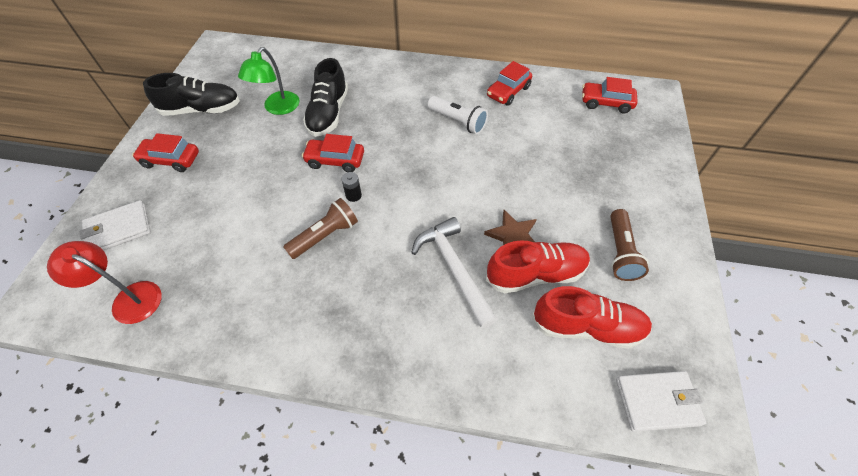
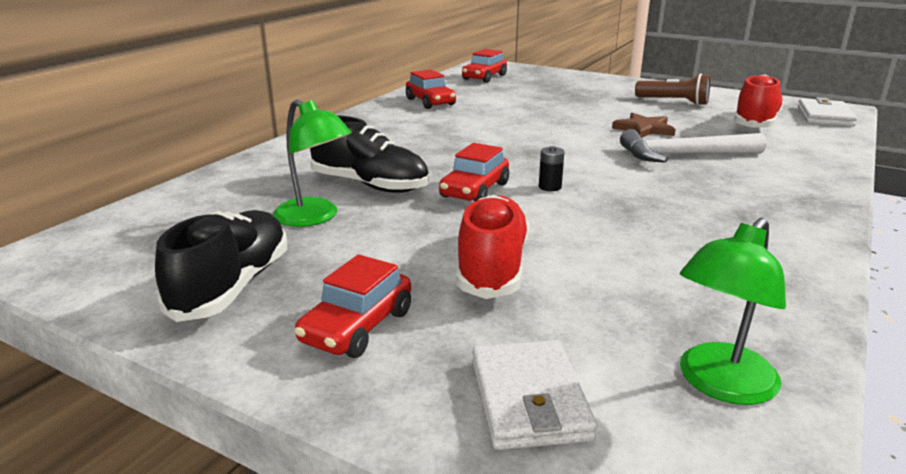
camera: 70 degrees left, 30 degrees down
(129, 298) = (719, 384): red lamp -> green lamp
(325, 236) = (615, 209): brown flashlight -> none
(458, 121) = (458, 126): white flashlight -> none
(535, 274) = (695, 129): red shoe -> red shoe (492, 267)

